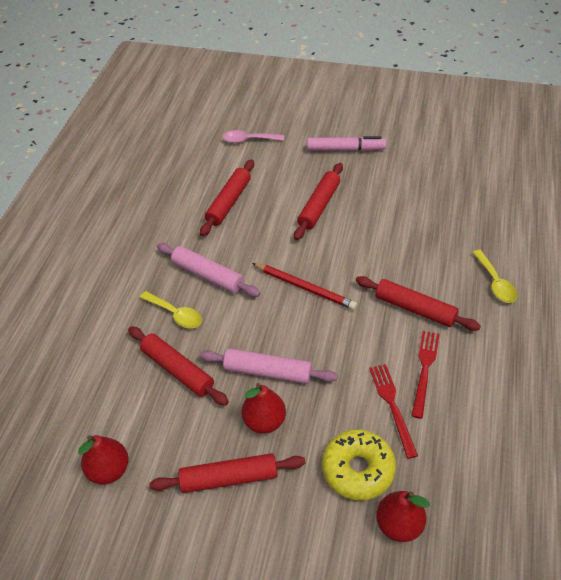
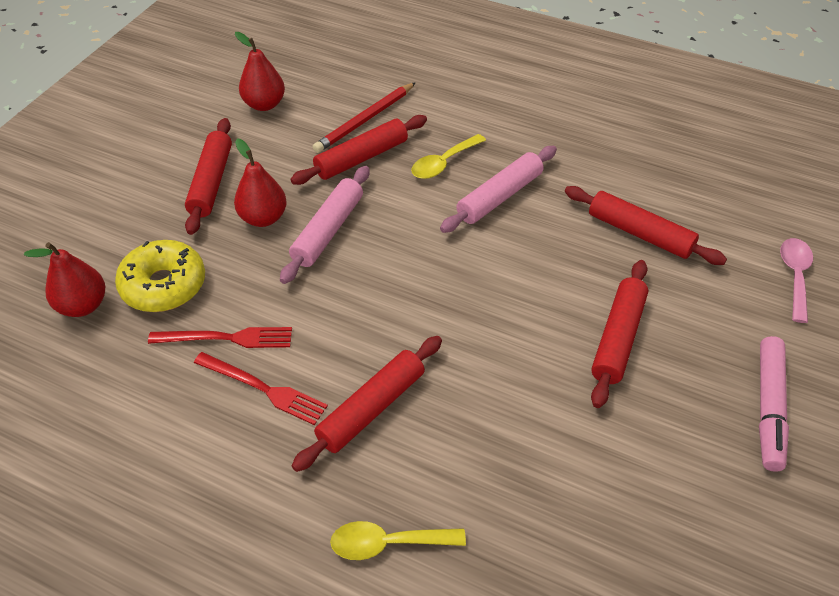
camera: 100 degrees right, 0 degrees up
(305, 287) = (451, 289): red pencil -> red pencil (365, 120)
(319, 206) = (618, 338): red rolling pin -> red rolling pin turned 75 degrees clockwise

